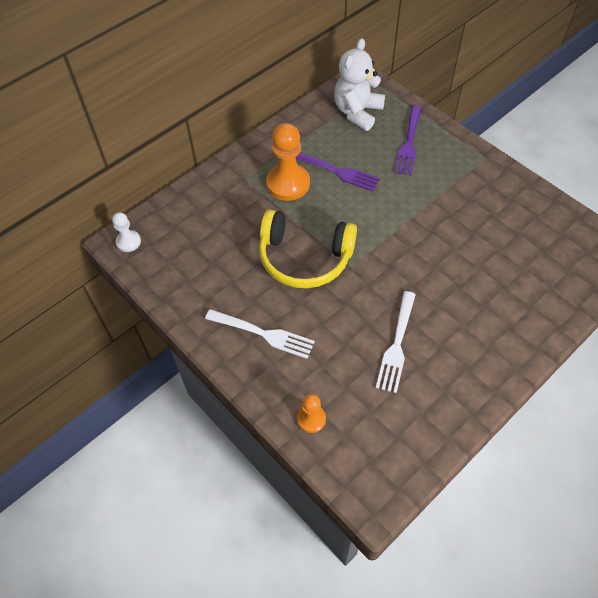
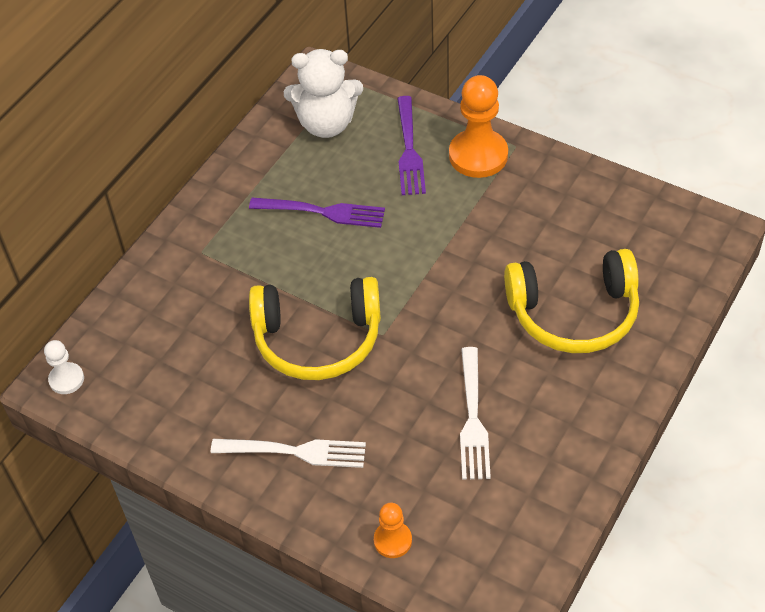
camera: 15 degrees left, 5 degrees down
(288, 183) = (262, 245): orange pawn -> orange pawn (478, 155)
(357, 112) = (326, 124): white teddy bear -> white teddy bear turned 105 degrees counterclockwise
(494, 287) = (574, 313): none -> yellow headphones

